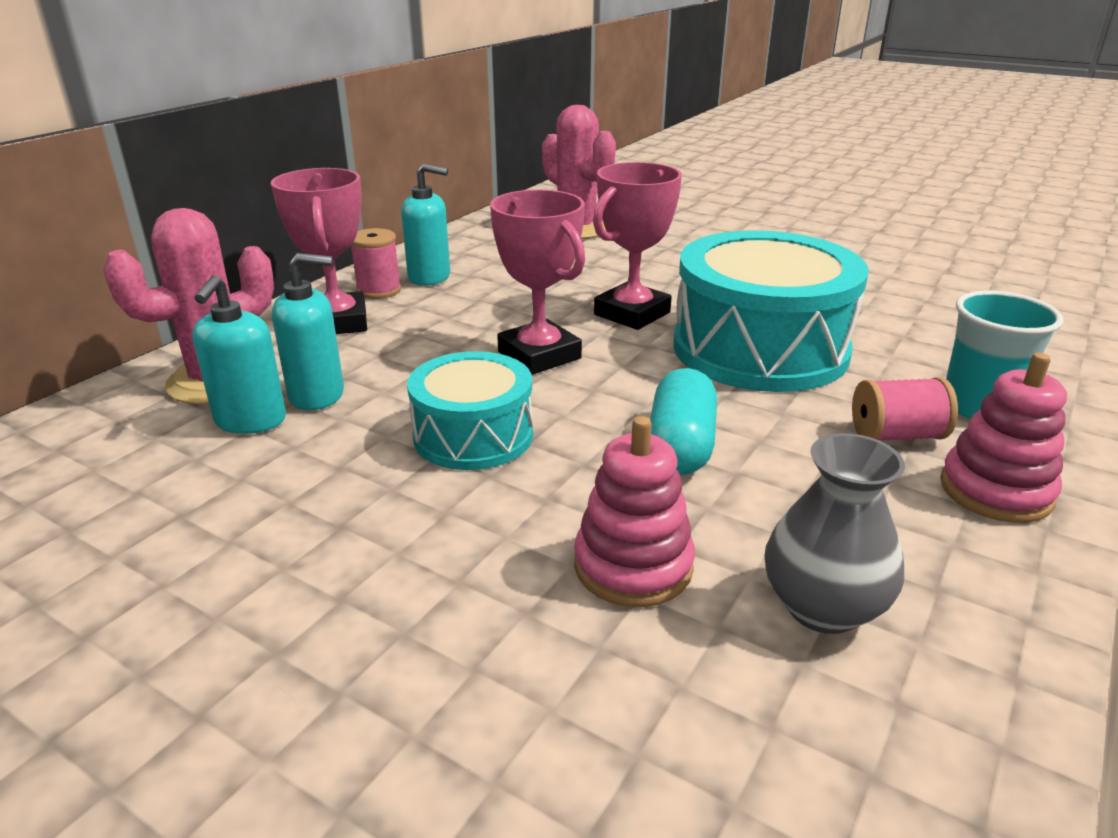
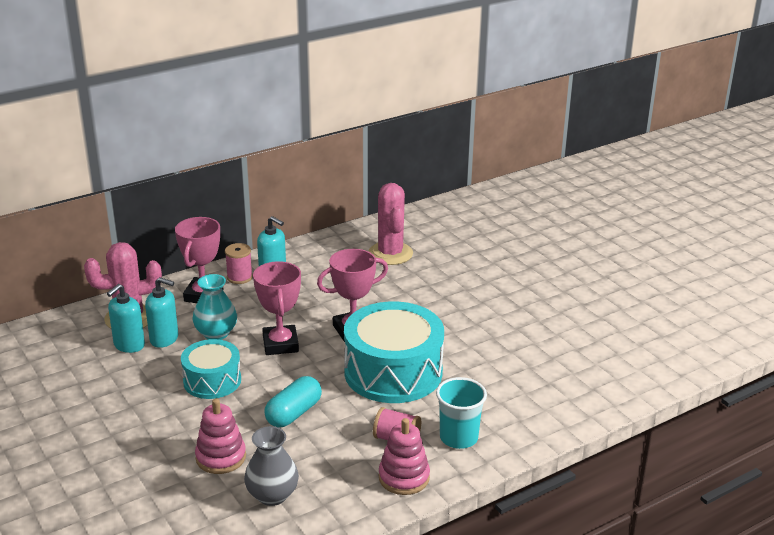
camera: 25 degrees right, 0 degrees up
(410, 366) = (216, 333): none -> turquoise vase

